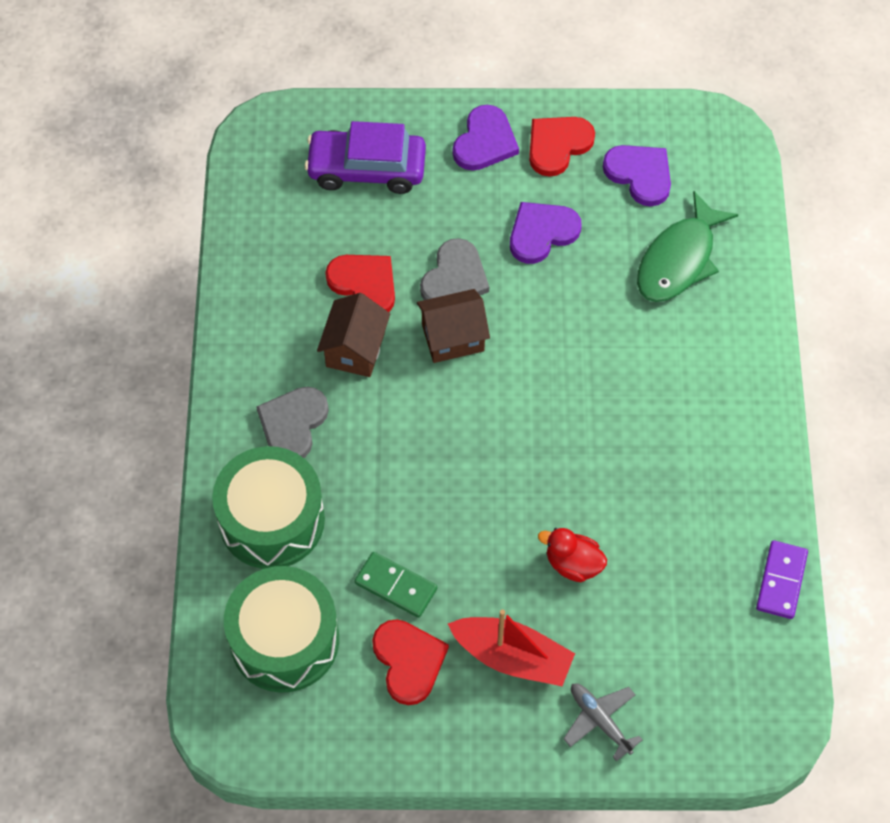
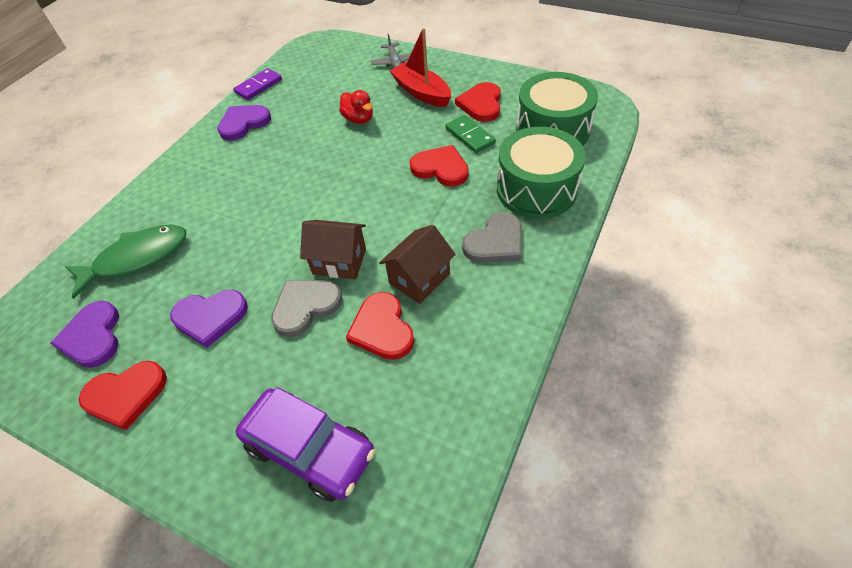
camera: 150 degrees left, 10 degrees down
(407, 512) = (441, 168): none -> red heart
(485, 142) = (181, 429): purple heart -> purple heart (243, 123)

